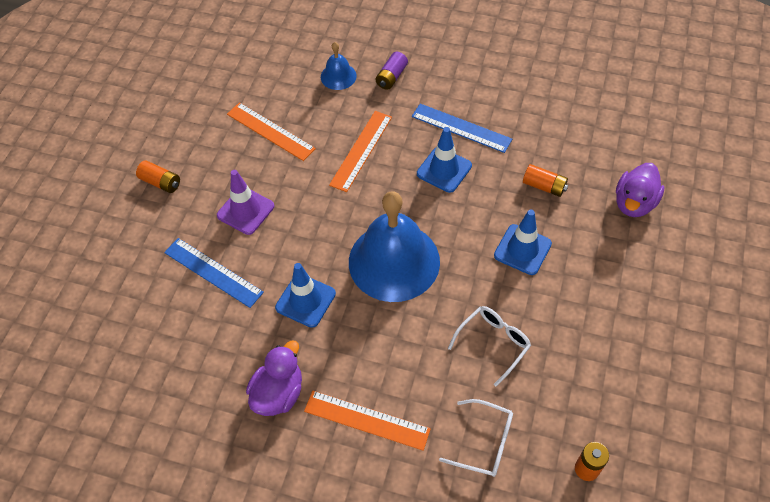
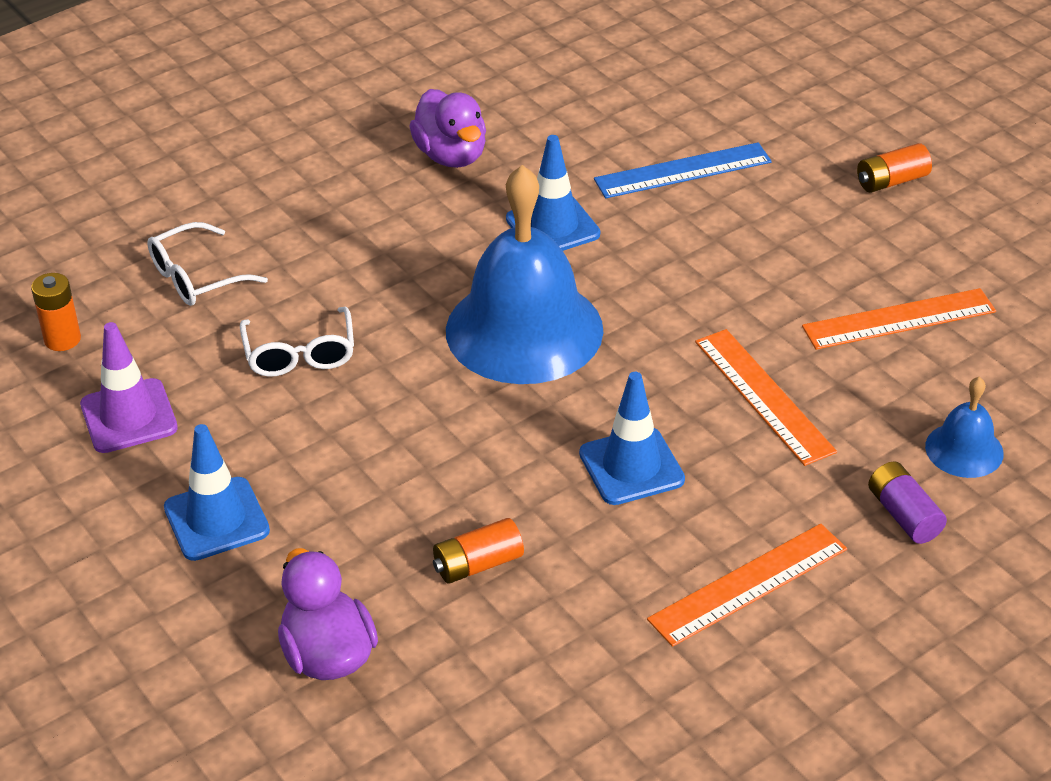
camera: 125 degrees right, 15 degrees down
(245, 211) = (760, 235): purple traffic cone -> purple traffic cone (129, 416)
(366, 420) = (338, 204): orange ruler -> orange ruler (748, 584)
(461, 128) = (699, 537): blue ruler -> none
(522, 249) = (397, 467): blue traffic cone -> blue traffic cone (216, 519)

